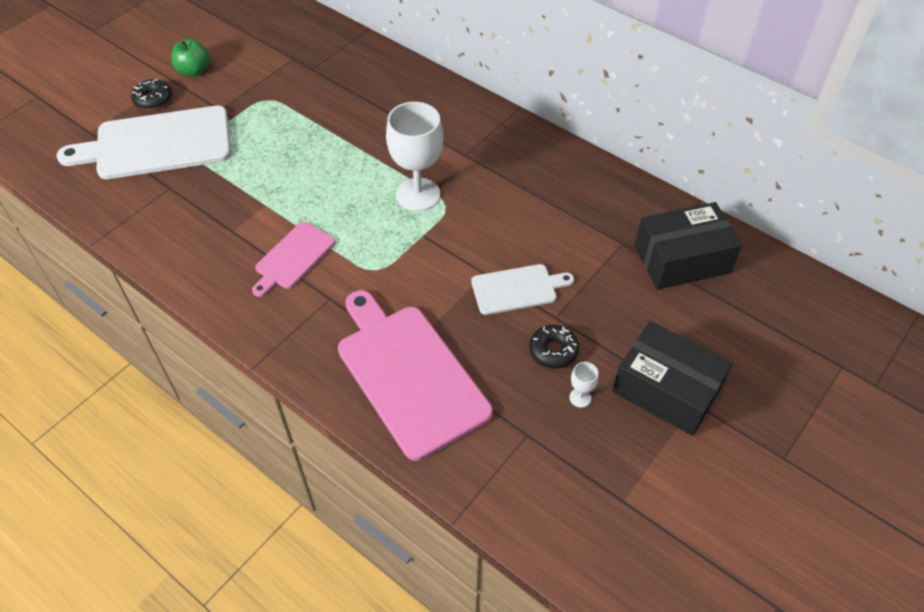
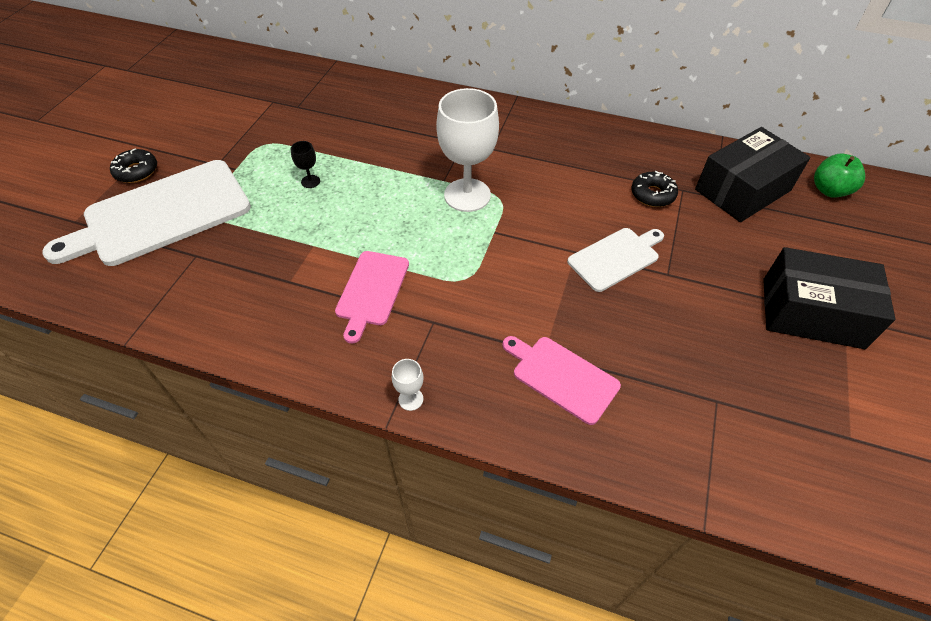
camera: 20 degrees left, 0 degrees up
(194, 71) = (171, 134): green apple -> green apple (829, 190)
(289, 146) = (310, 181): none -> black goblet
(409, 375) = (561, 377): pink cutting board -> pink cutting board, size x0.53
(553, 351) = (686, 307): black donut -> black donut (652, 194)
(580, 398) = (741, 346): white goblet -> white goblet (410, 399)

